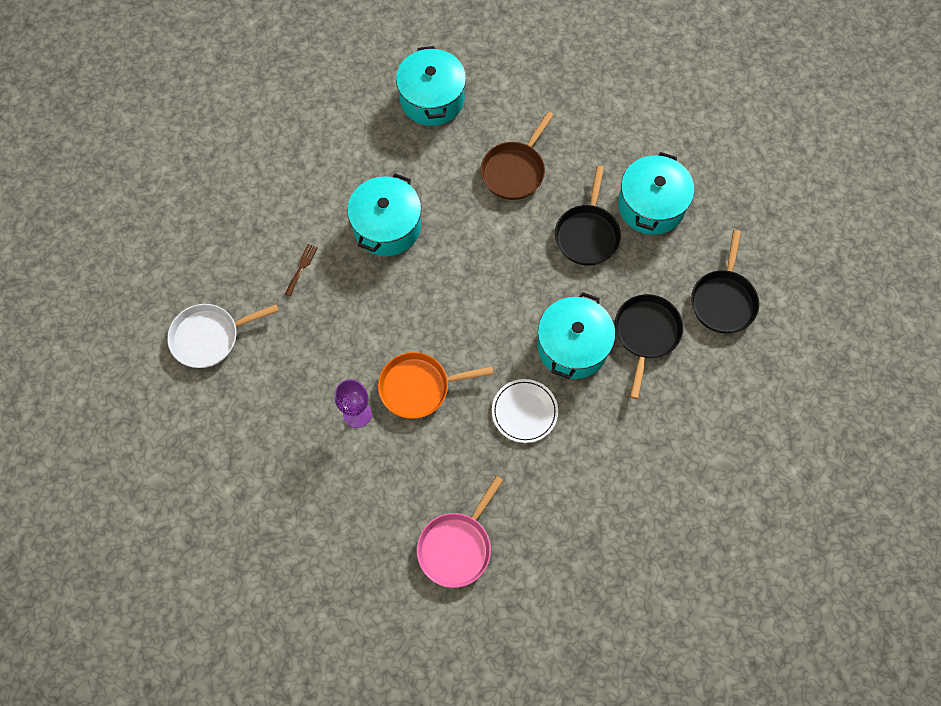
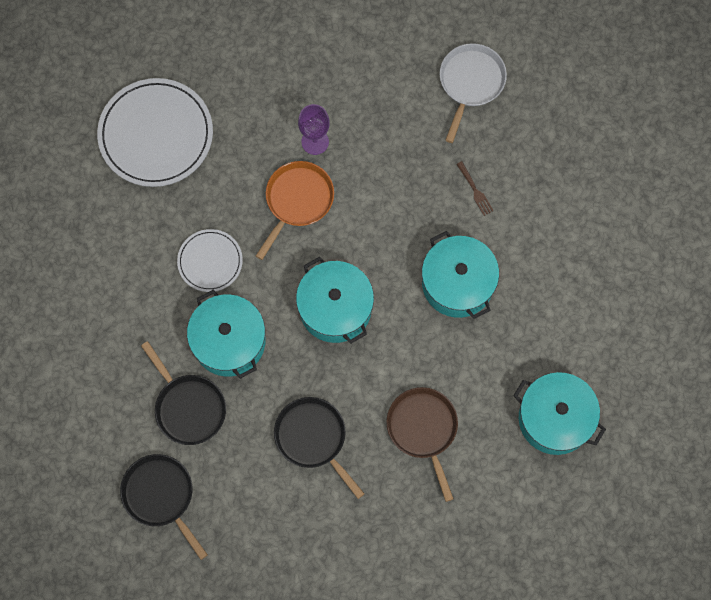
camera: 130 degrees right, 5 degrees up
(457, 546) = (156, 134): pink pan -> white plate
(651, 205) = (293, 516): turquoise pot -> turquoise pot (335, 308)

